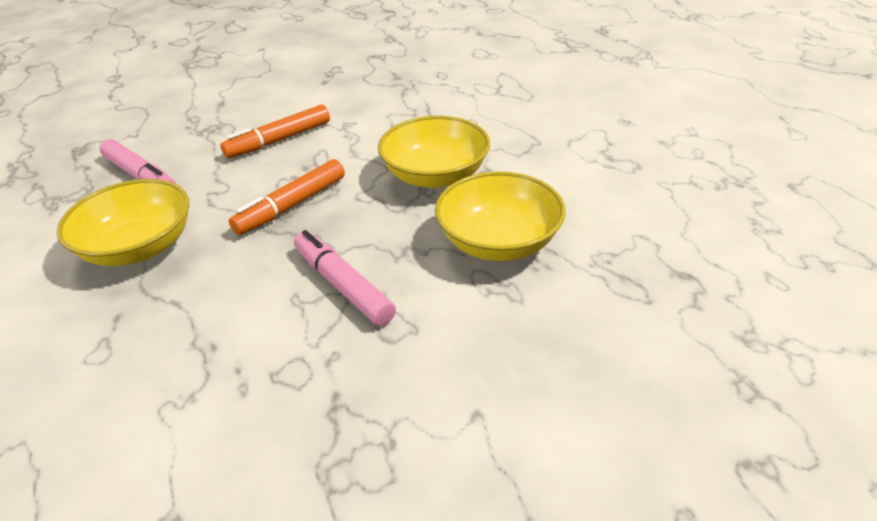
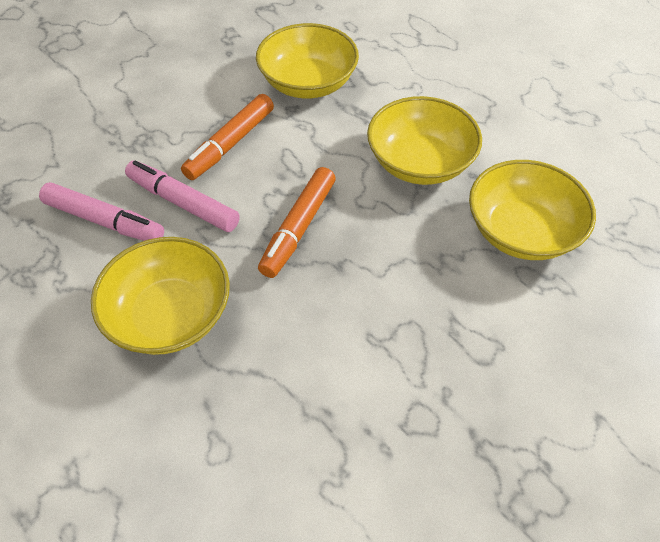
camera: 20 degrees left, 15 degrees up
(343, 285) = (408, 312): pink marker -> pink marker (183, 203)
(375, 108) = (308, 83): none -> yellow bowl

